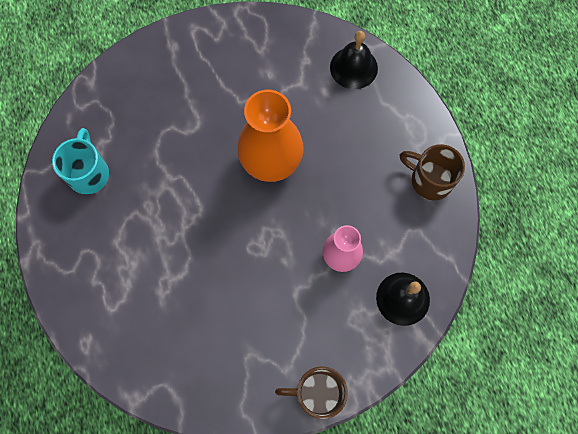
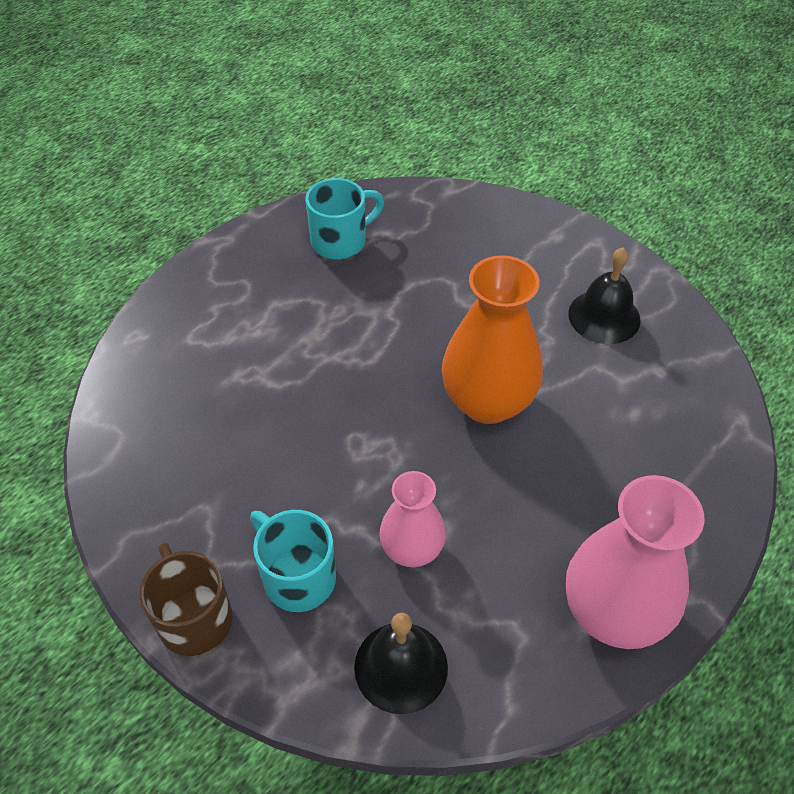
camera: 60 degrees right, 20 degrees down
(323, 325) = (297, 577): none -> turquoise mug
(353, 67) = (700, 429): black bell -> black bell (604, 316)
(429, 180) = (613, 613): brown mug -> pink vase

